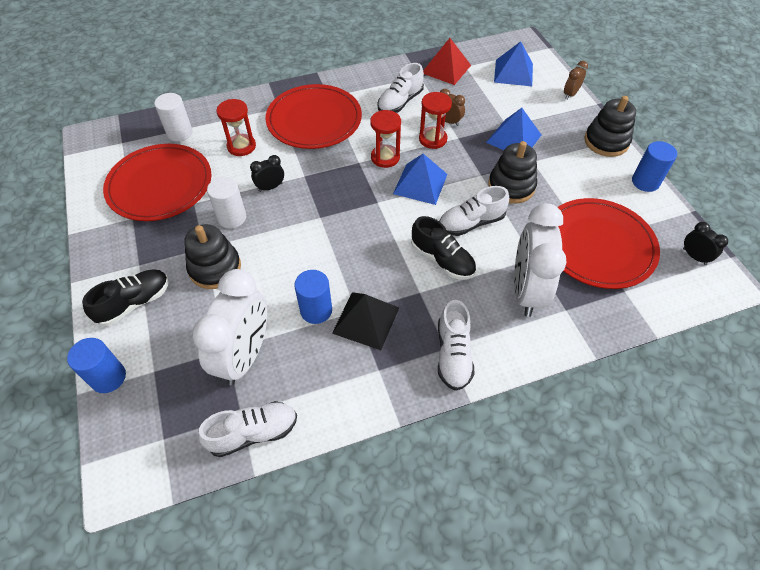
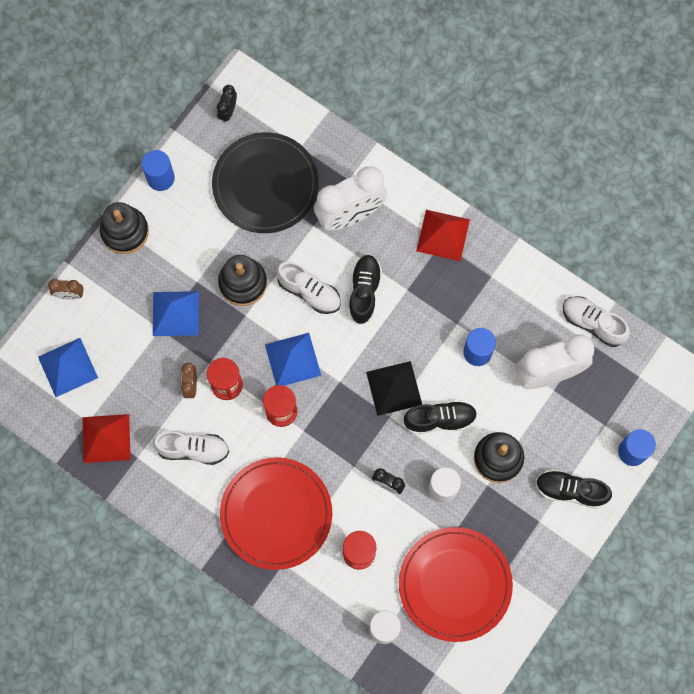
camera: 125 degrees left, 20 degrees up
(285, 248) = (440, 419): none -> black shoe
(366, 320) = (459, 311): black pyramid -> black pyramid (394, 388)
(453, 354) = (443, 235): white shoe -> red pyramid
(598, 245) = (265, 184): red plate -> black plate

